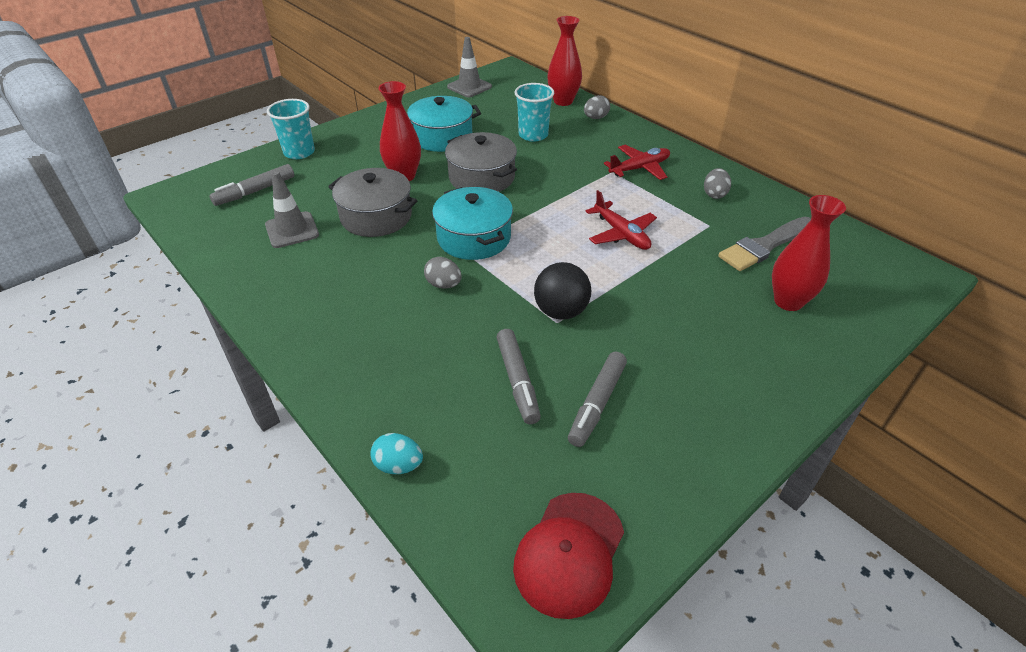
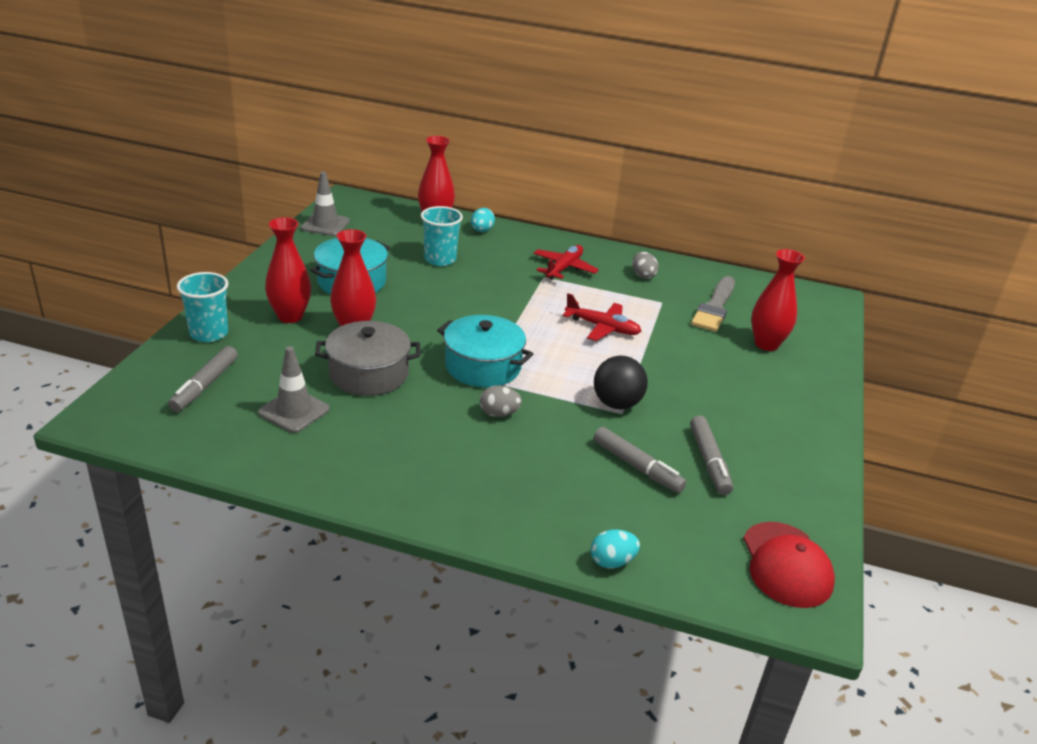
camera: 35 degrees left, 10 degrees down
(368, 154) = (290, 316): none -> red vase
(481, 177) = (433, 311): grey pot -> none
(595, 118) = (481, 231): grey egg -> turquoise egg

